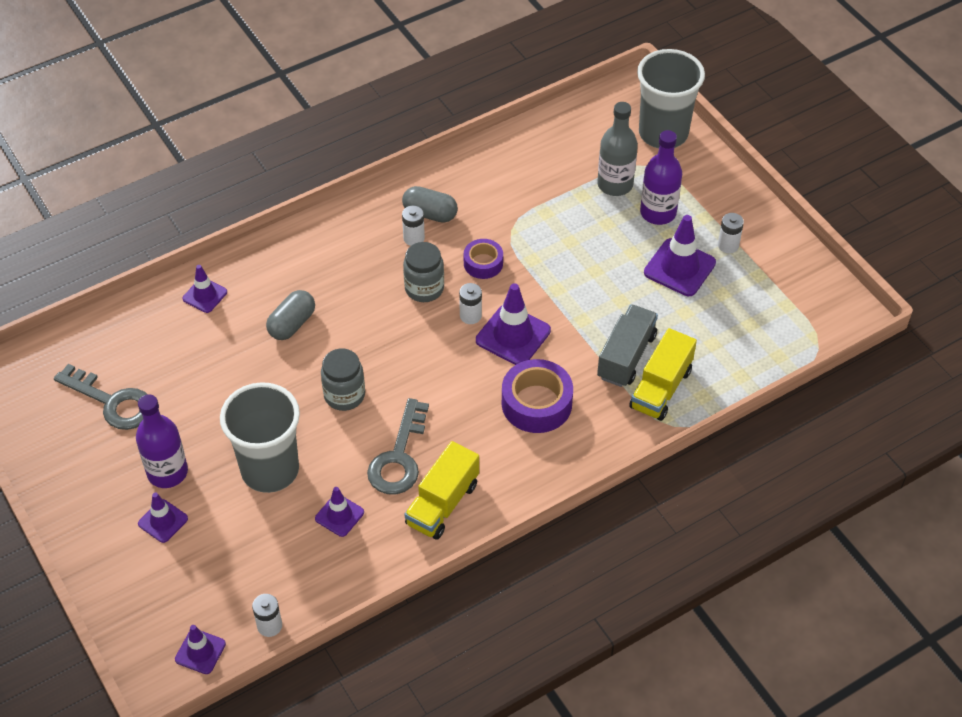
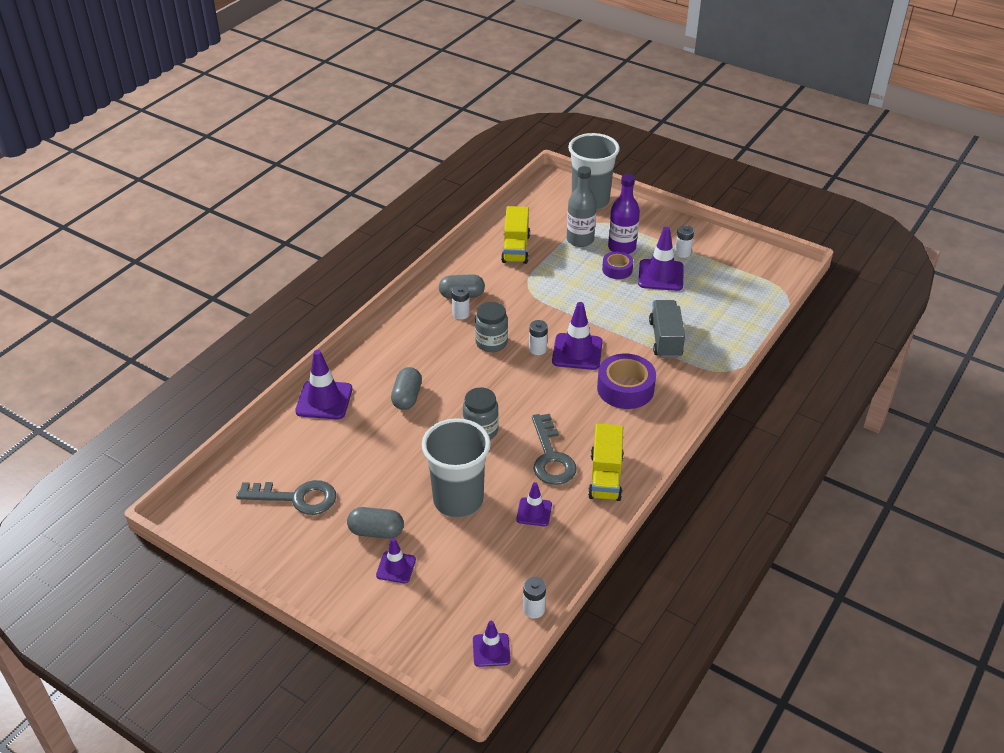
camera: 25 degrees left, 10 degrees down
(167, 472) = (376, 531): purple bottle -> grey capsule
(205, 295) = (324, 400): purple traffic cone -> purple traffic cone, size x1.68
(483, 263) = (523, 314): purple tape -> purple tape (617, 269)
(661, 388) = (703, 351): yellow truck -> yellow truck (516, 248)

